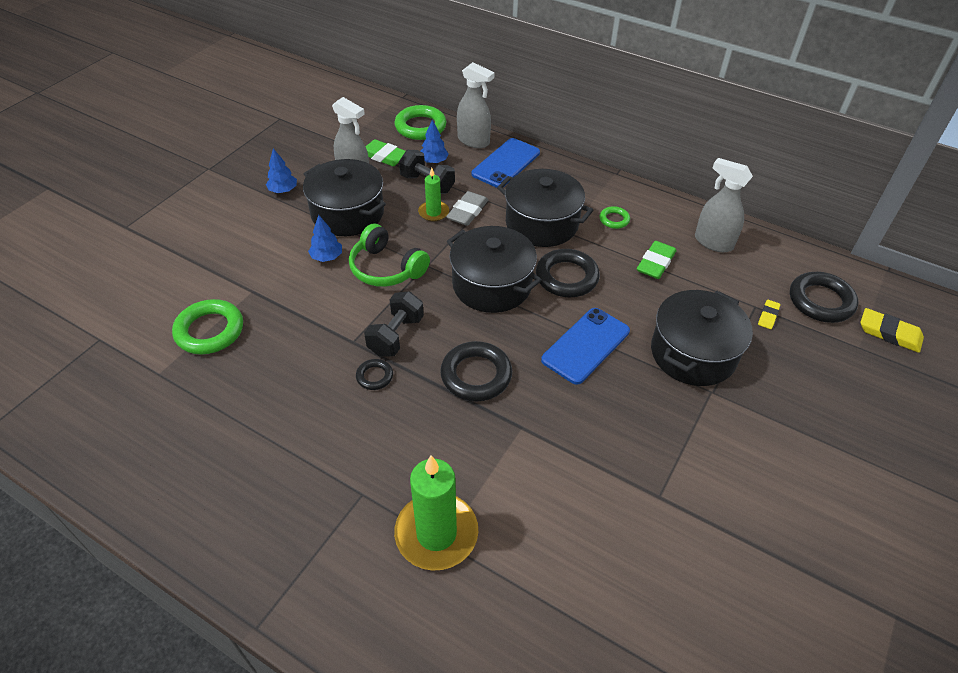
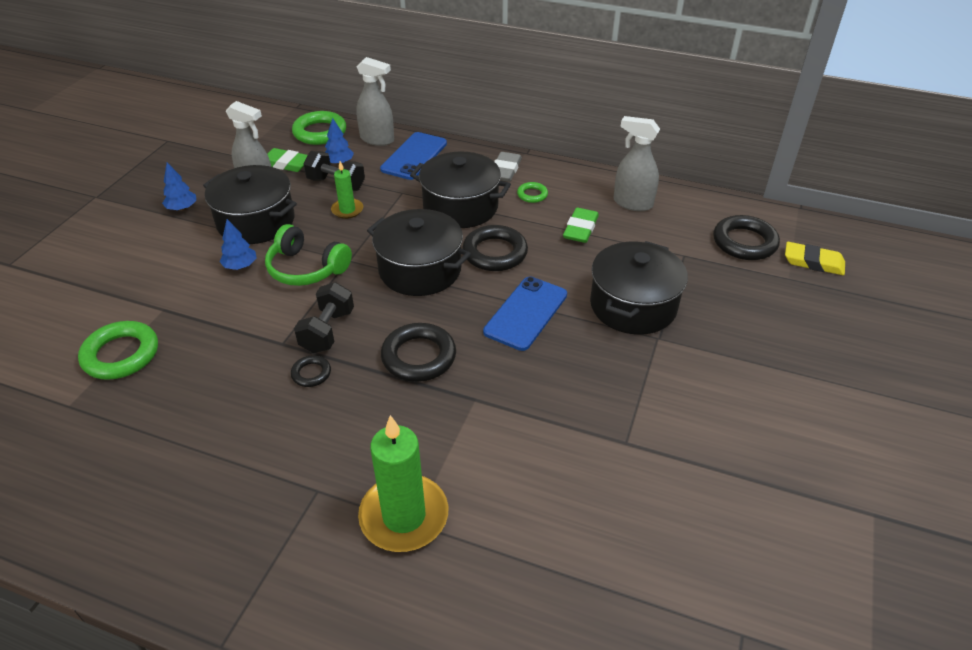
camera: 10 degrees left, 5 degrees down
(467, 212) = (382, 205): grey eraser -> grey eraser (505, 170)
(768, 316) = (698, 262): yellow eraser -> none

